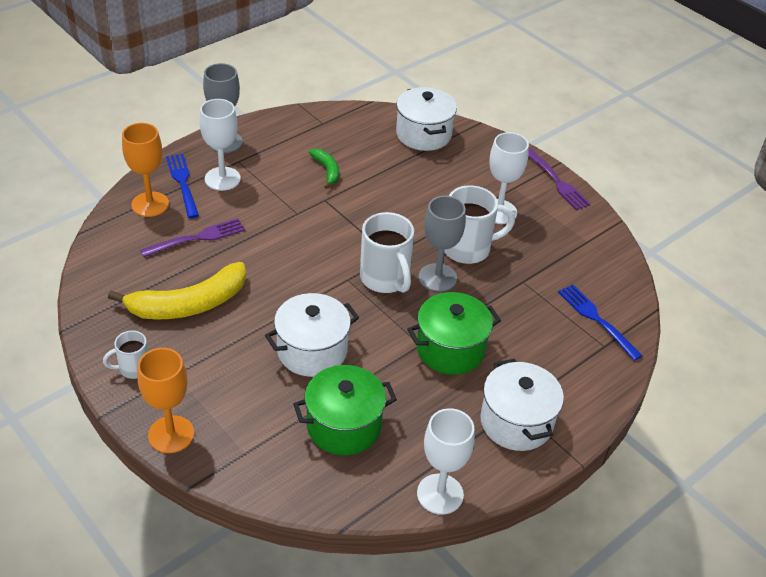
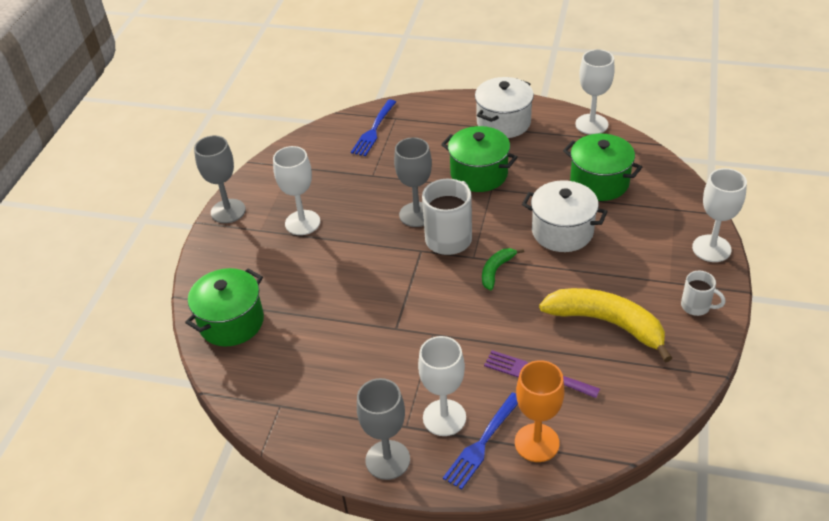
camera: 120 degrees left, 0 degrees up
(171, 434) = (711, 248): orange goblet -> white goblet
(327, 170) = (354, 352): green banana -> green banana (496, 270)
(423, 134) = (231, 322): white pot -> green pot
(468, 248) = (366, 216): white mug -> none
(557, 182) = (228, 211): purple fork -> grey goblet

